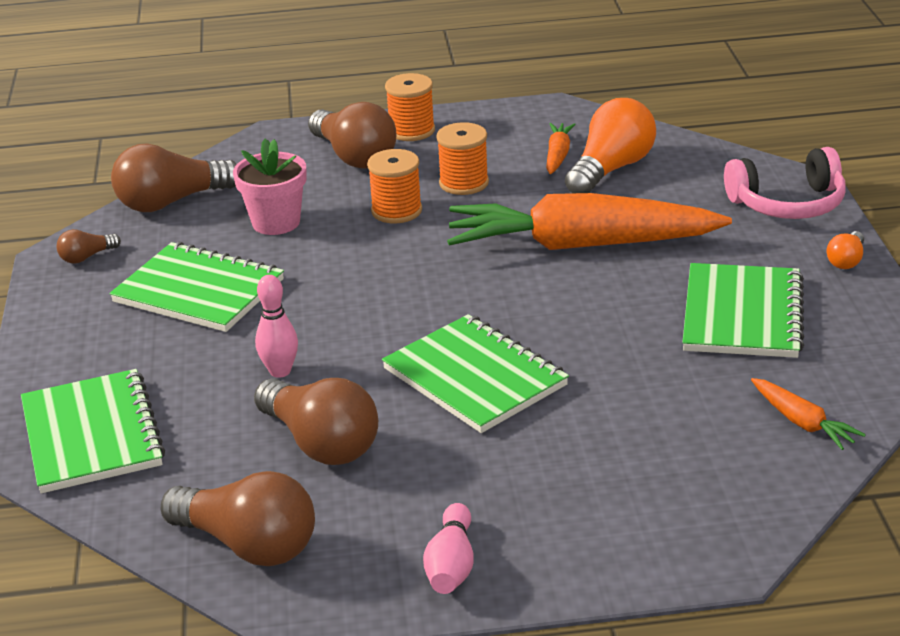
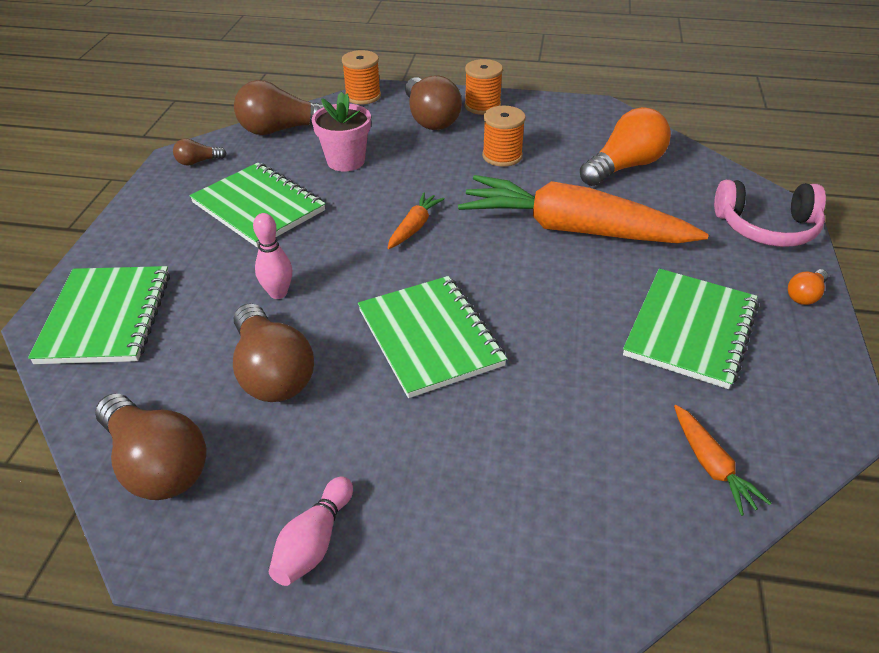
camera: 15 degrees right, 10 degrees up
(396, 211) = (440, 169): orange spool -> orange spool (363, 96)
(558, 155) = (586, 146): orange carrot -> orange carrot (414, 227)

